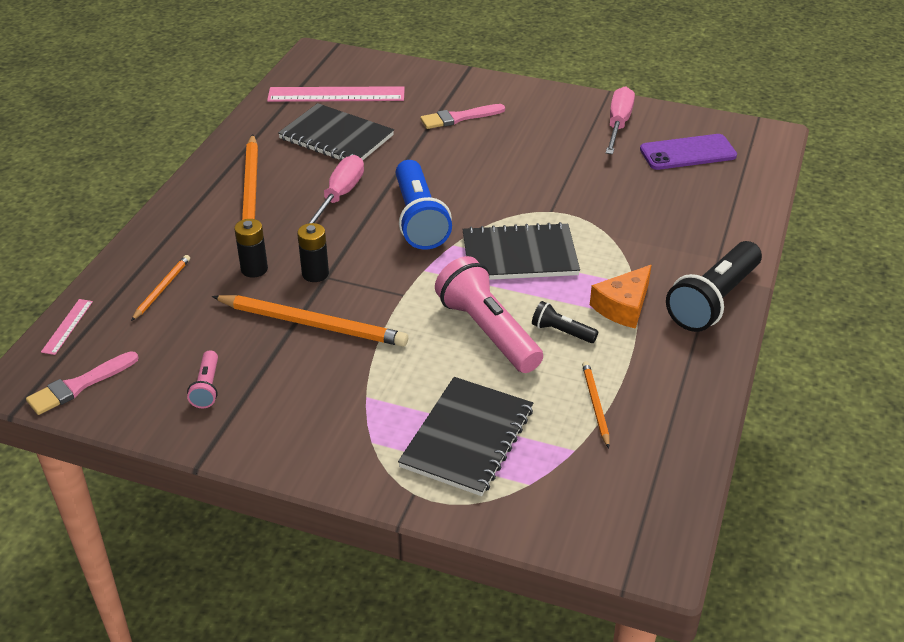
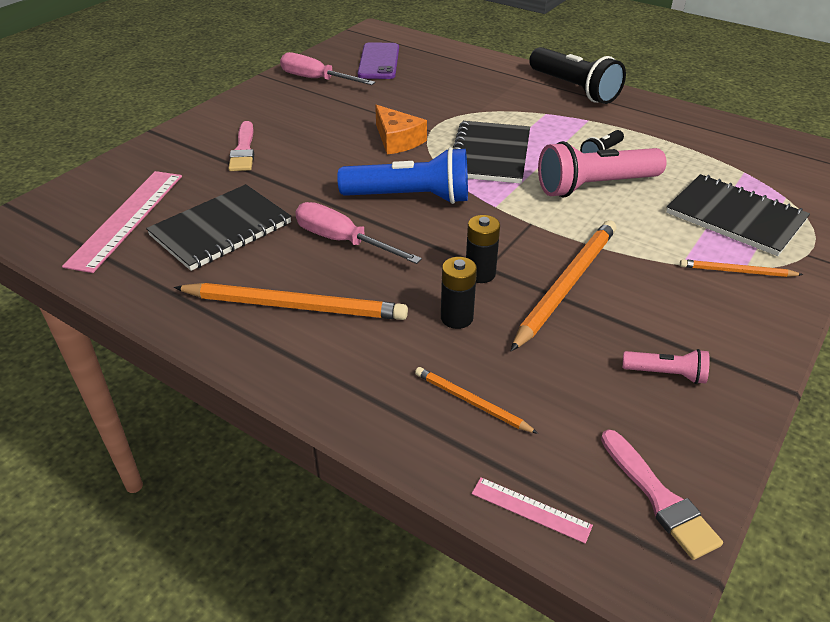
camera: 75 degrees left, 0 degrees up
(595, 405) = (692, 154): orange pencil -> orange pencil (736, 271)
(623, 306) = (573, 122): orange cheese -> orange cheese (397, 140)

